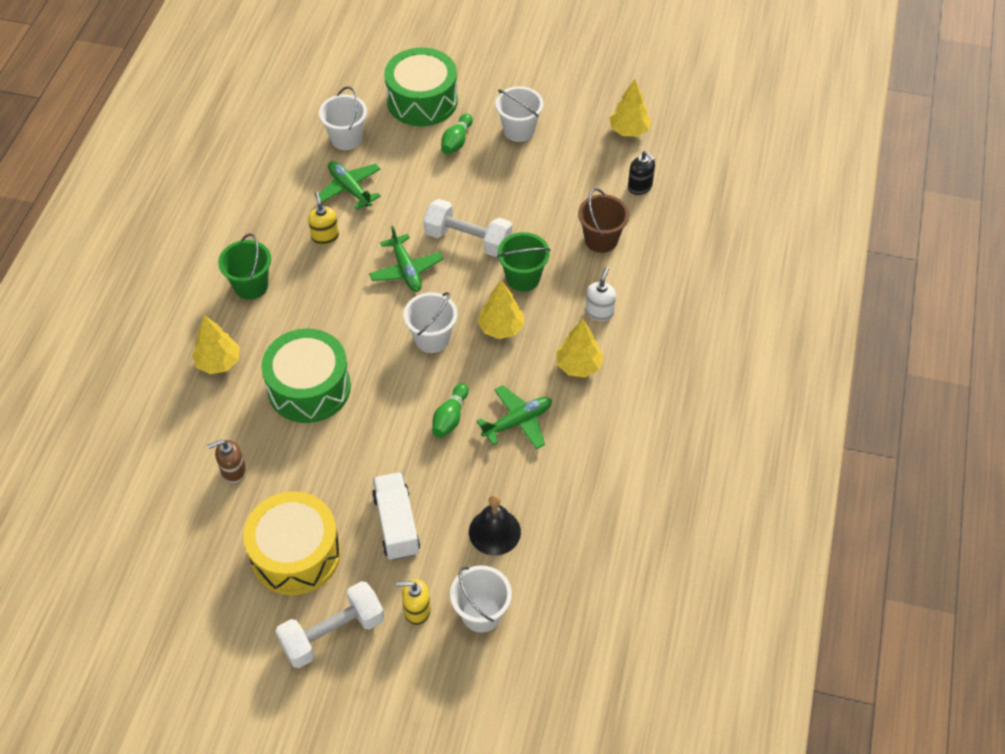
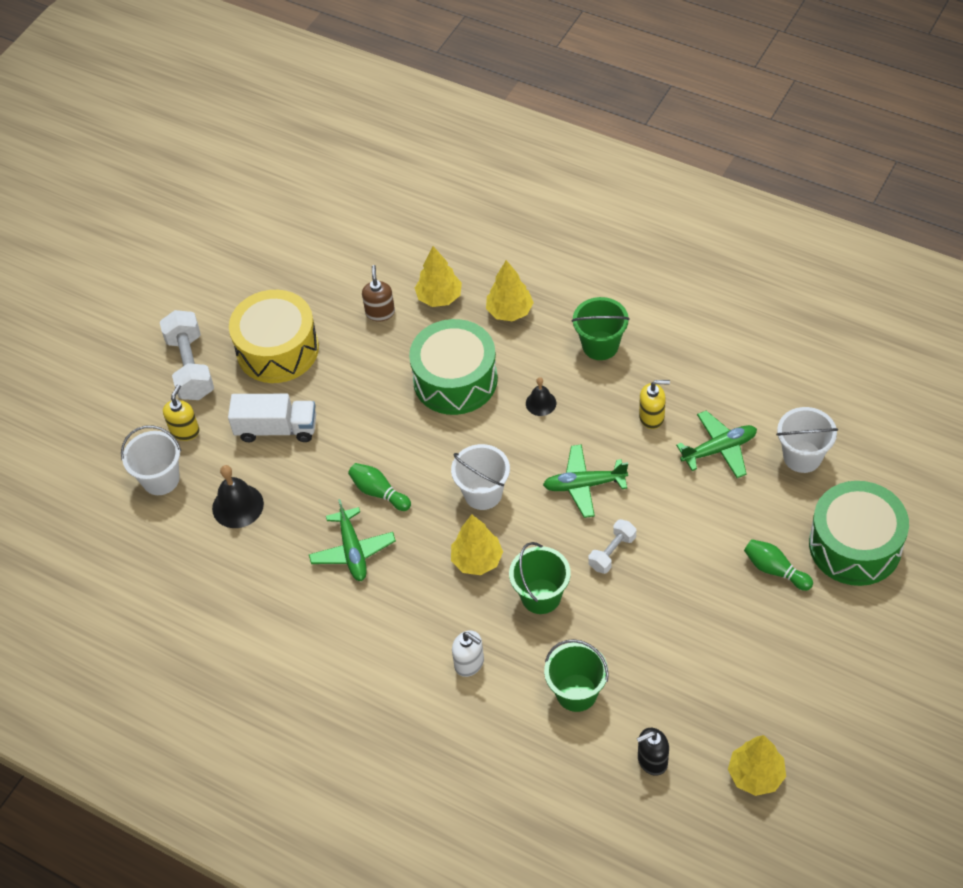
camera: 110 degrees right, 0 degrees up
(324, 317) = (541, 403): none -> black bell
(468, 240) = (612, 552): white dumbbell -> white dumbbell, size x0.56
(519, 130) = (781, 643): white bucket -> none
(578, 366) = (403, 624): yellow tree -> yellow tree (439, 297)
(601, 239) = (576, 692): brown bucket -> green bucket

